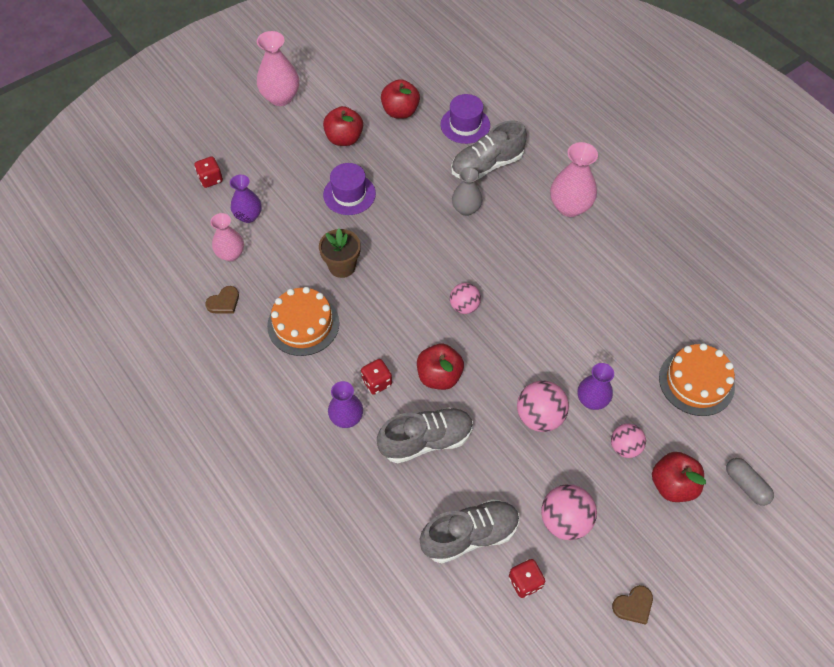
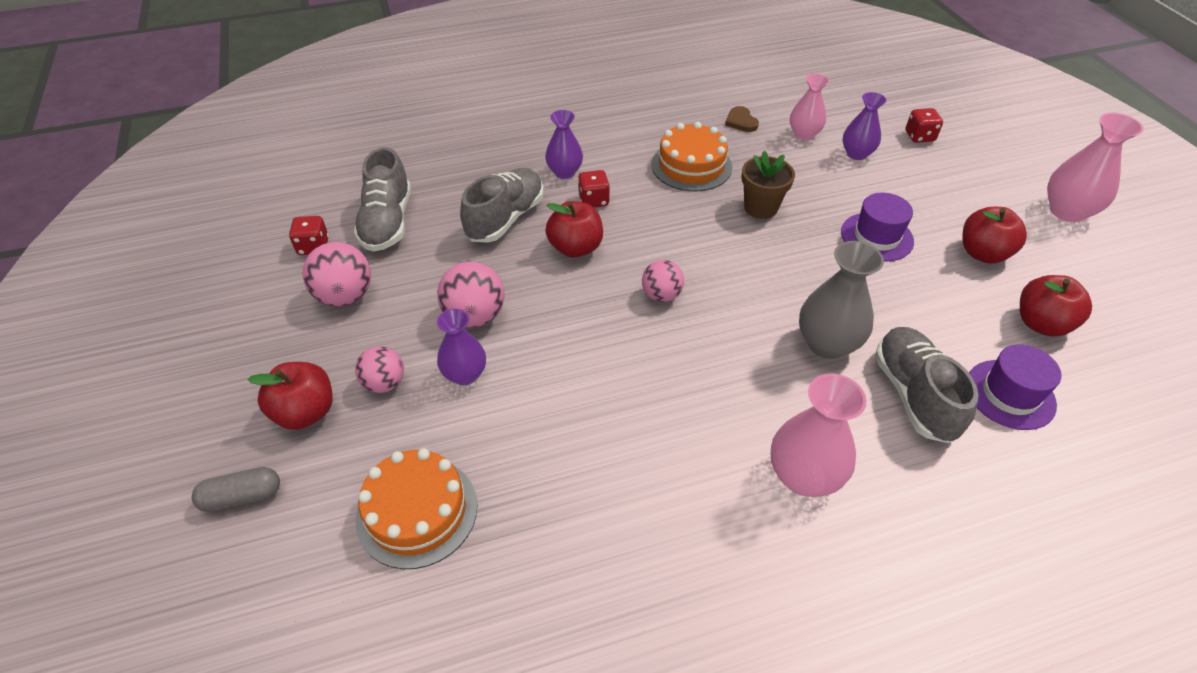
camera: 110 degrees right, 10 degrees down
(426, 440) = (505, 218): grey shoe -> grey shoe turned 150 degrees counterclockwise
(466, 209) = (827, 344): grey vase -> grey vase, size x1.51
(633, 605) = (220, 319): brown heart -> none

